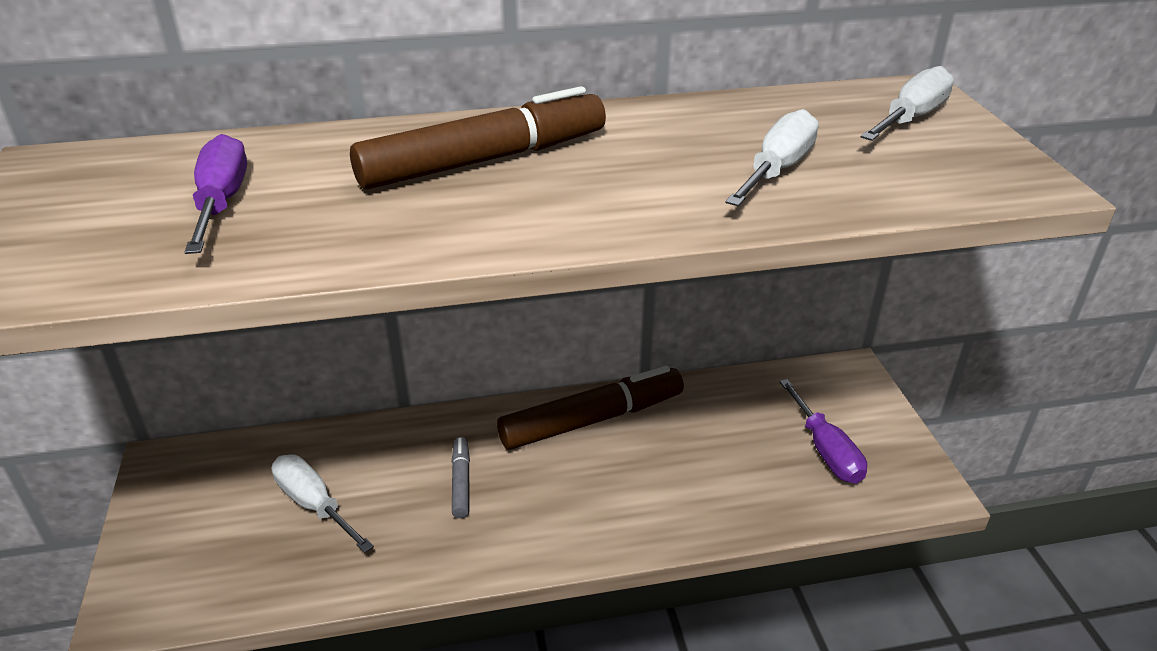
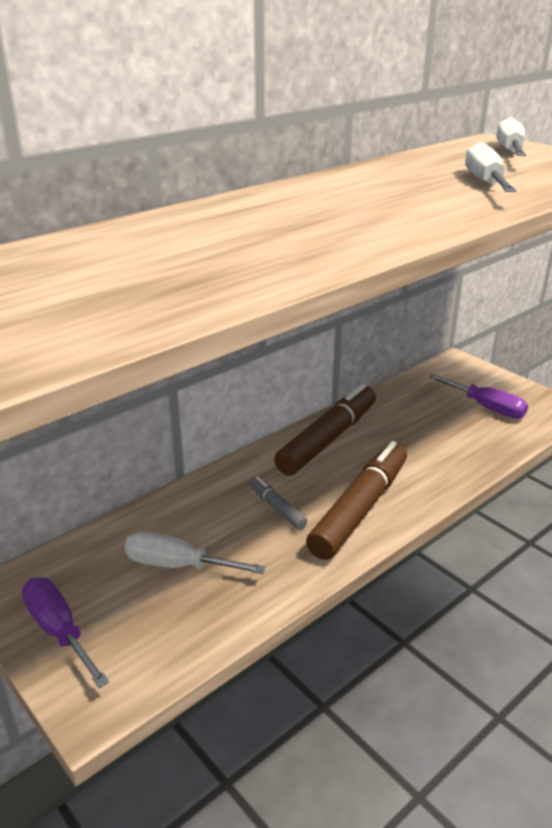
camera: 30 degrees left, 5 degrees down
(222, 202) = (144, 266): purple screwdriver -> purple screwdriver (59, 630)
(484, 160) = (299, 210): brown marker -> brown marker (360, 508)

